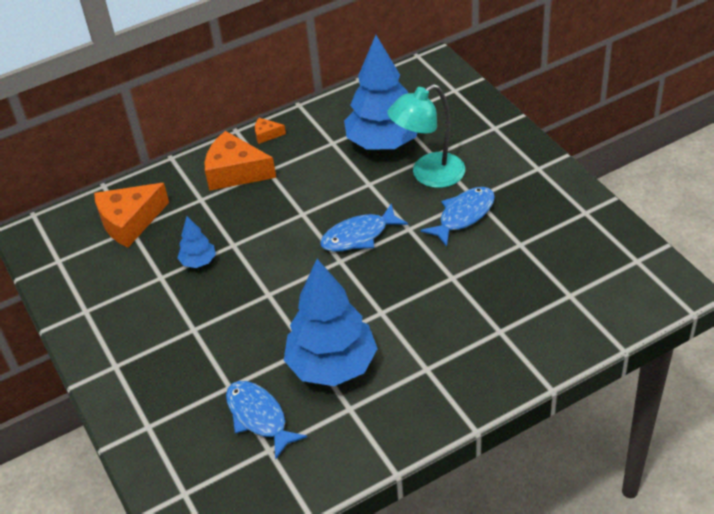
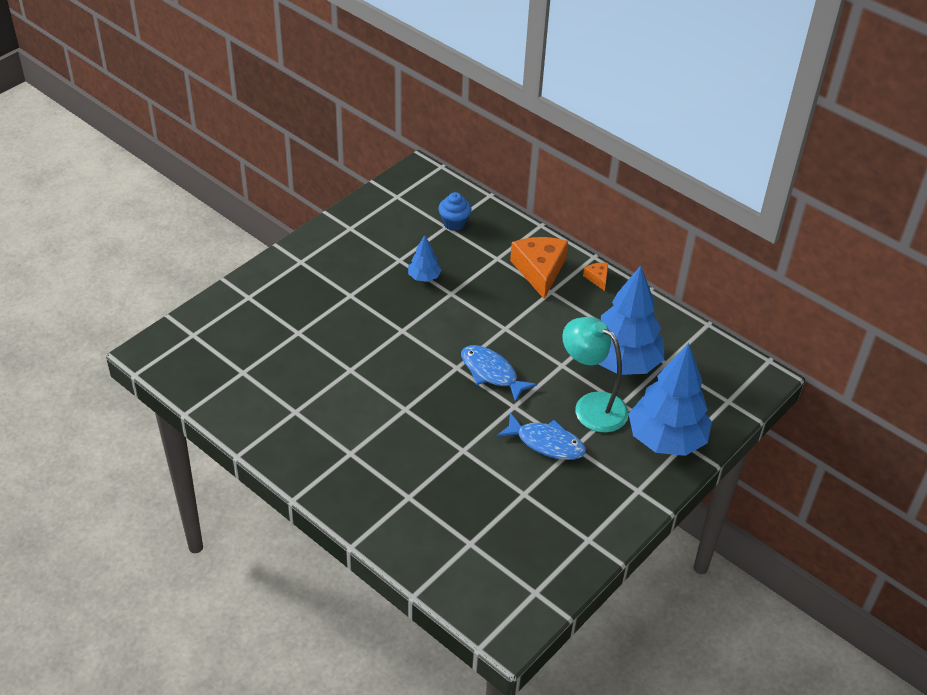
camera: 65 degrees right, 0 degrees up
(130, 222) = (454, 223): orange cheese -> blue cupcake
(259, 417) = (272, 358): blue fish -> none
(332, 366) = (336, 390): blue tree -> blue tree (666, 439)

